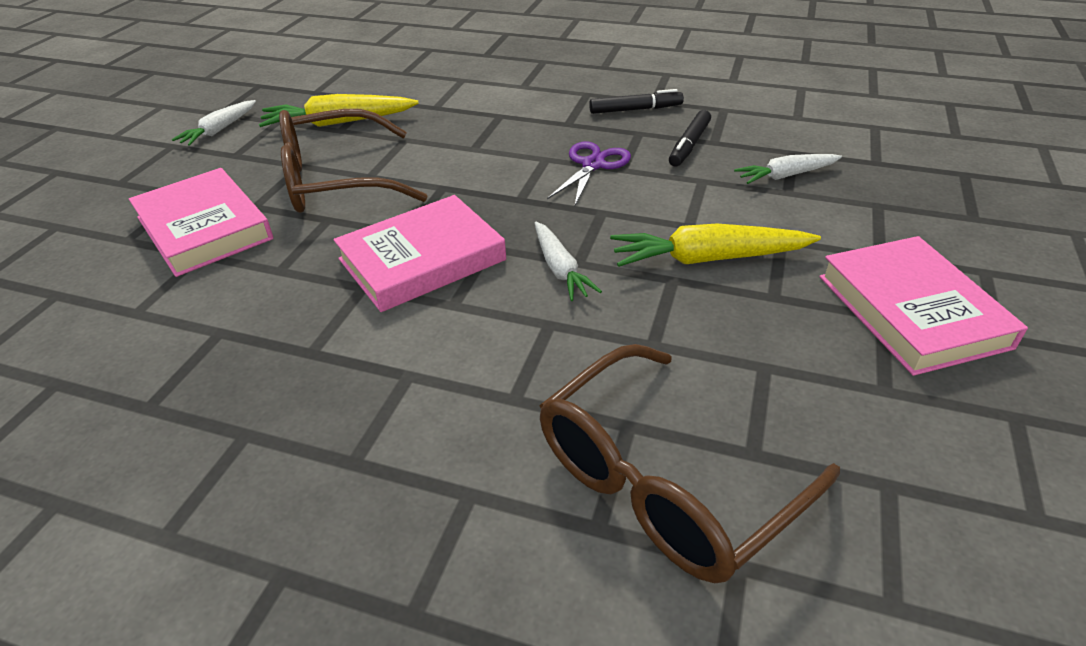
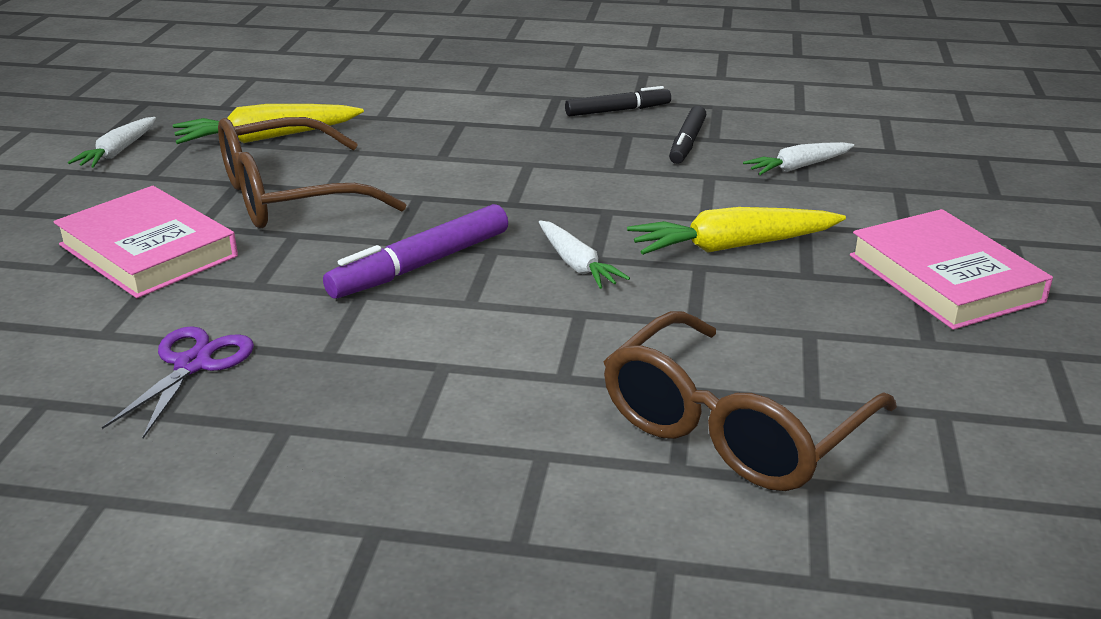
camera: 10 degrees left, 10 degrees down
(422, 259) = (420, 265): pink book -> purple marker
(593, 165) = (584, 167): purple scissors -> purple scissors (193, 365)

